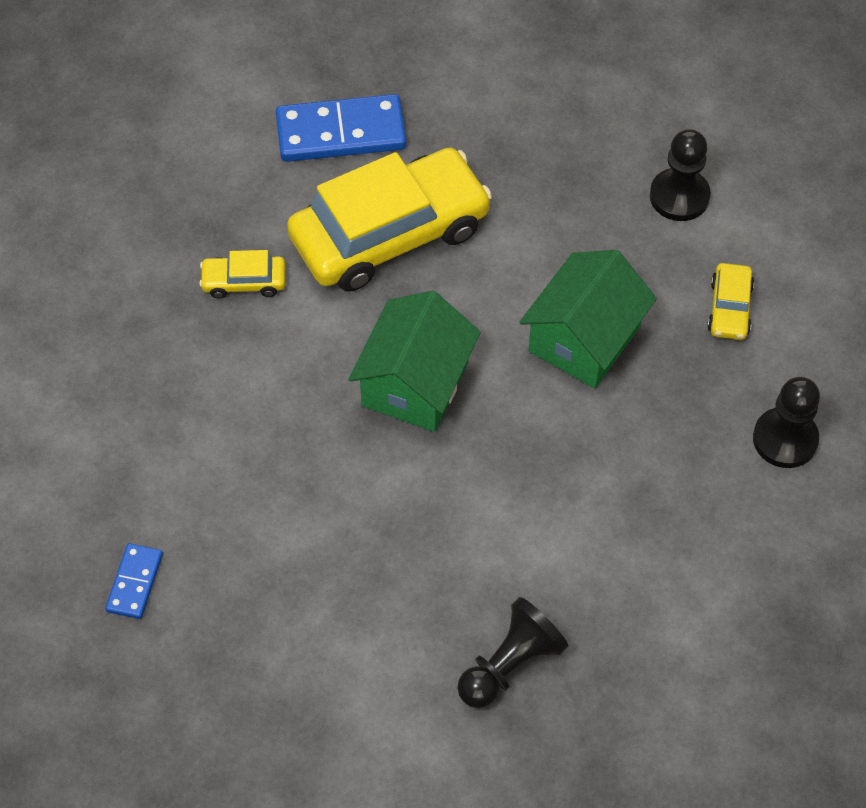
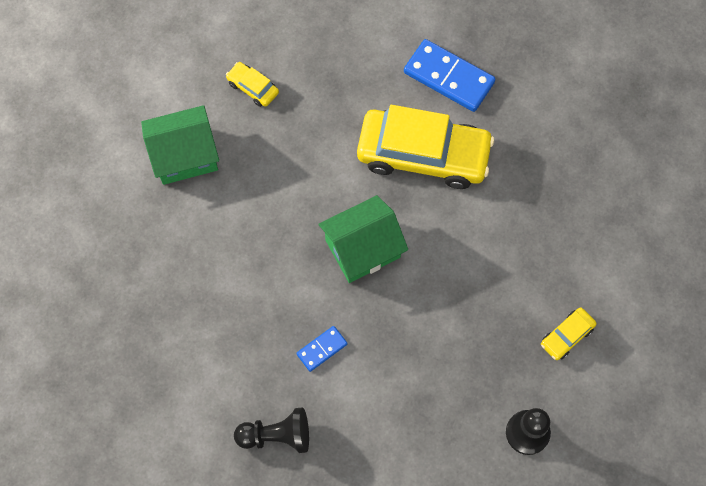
camera: 40 degrees right, 10 degrees up
(134, 582) = (140, 247): blue domino -> blue domino (322, 349)
(244, 281) = (326, 126): yellow car -> yellow car (253, 88)
(584, 339) = (472, 292): green house -> green house (185, 155)
(679, 196) = (599, 250): black pawn -> none

